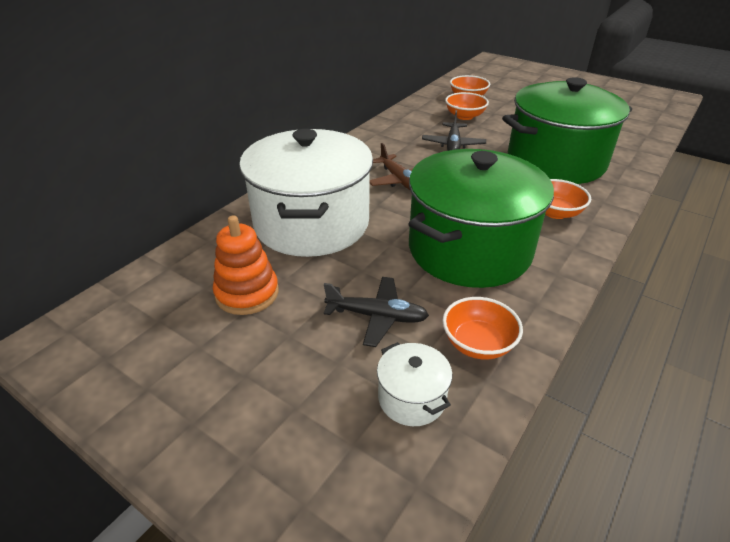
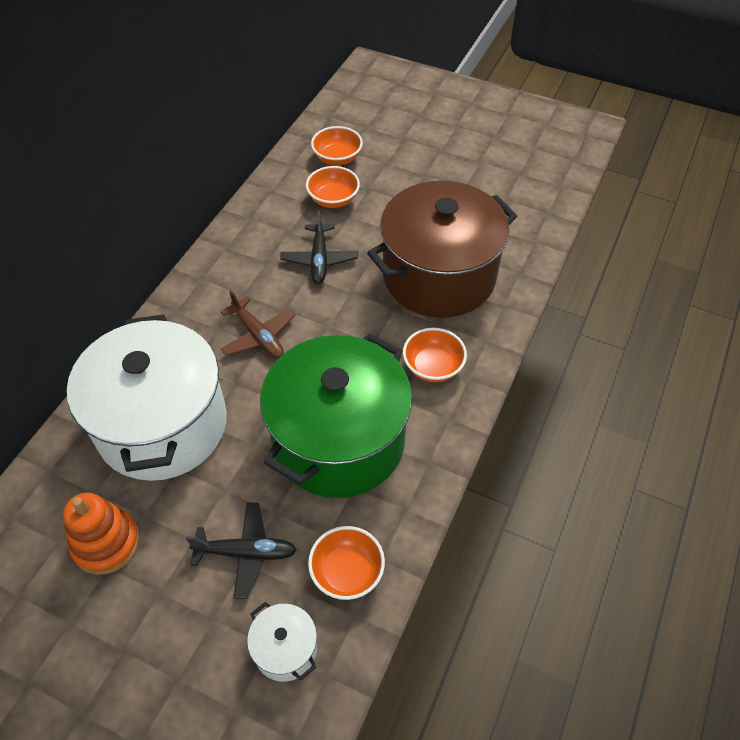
camera: 10 degrees left, 15 degrees up
(555, 161) = (439, 276): green pot -> brown pot

